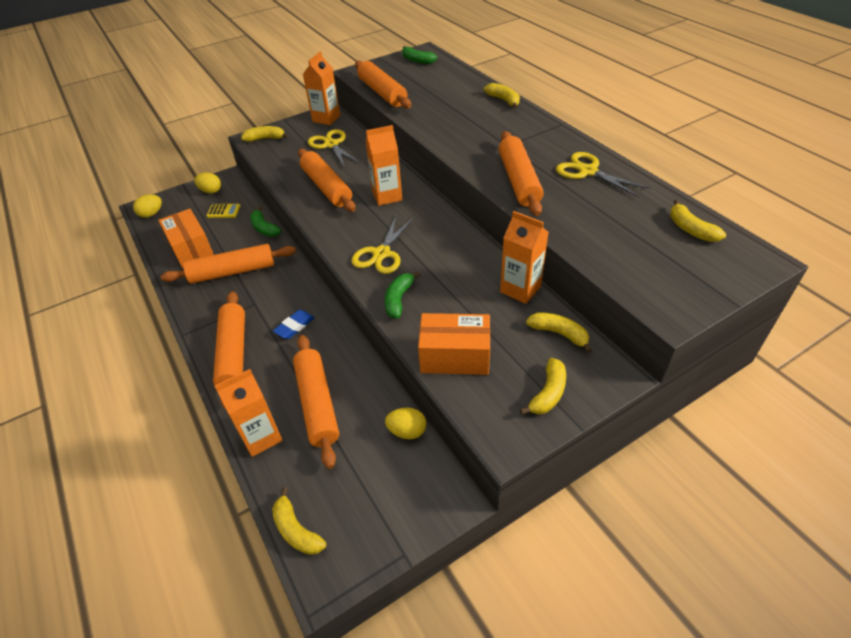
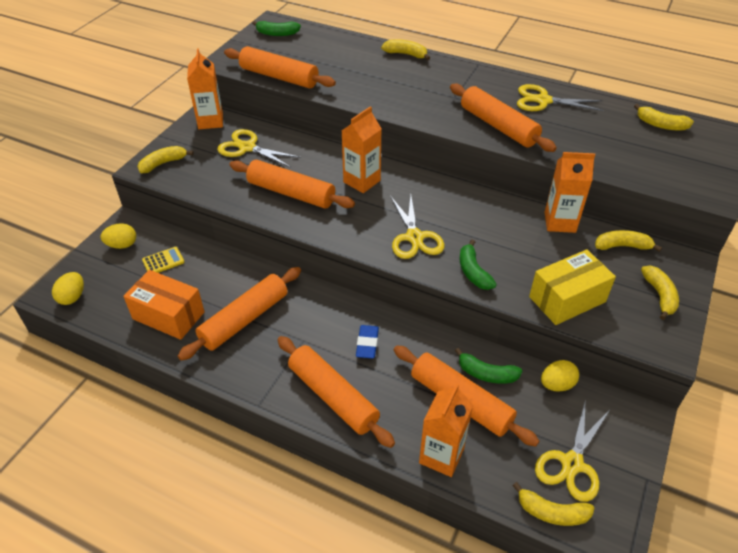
camera: 35 degrees left, 0 degrees up
(264, 228) = (231, 262): green banana -> green banana (486, 374)
(353, 502) = (572, 463): none -> yellow scissors
(455, 356) = (567, 299): orange box -> yellow box

